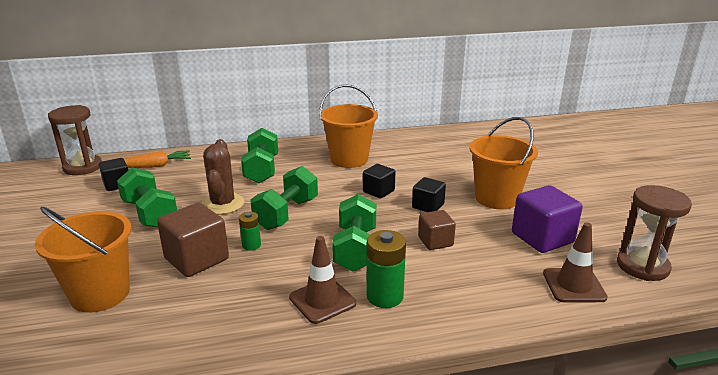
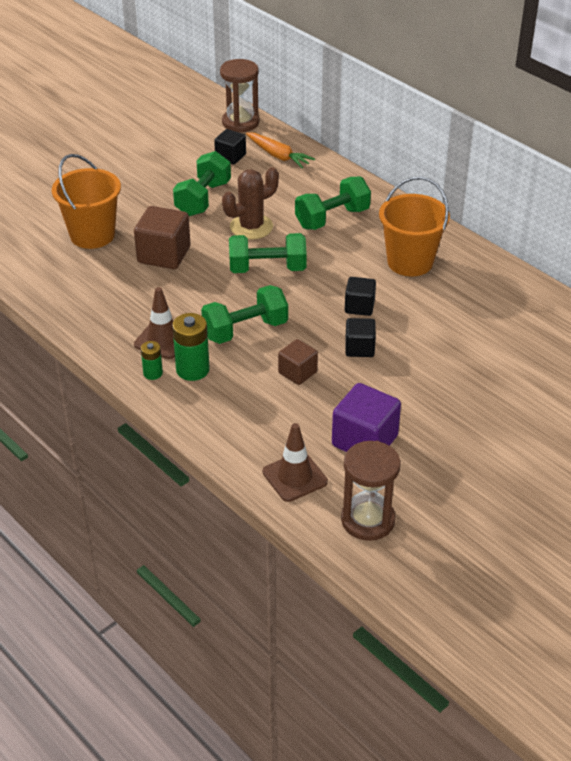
camera: 60 degrees right, 15 degrees up
(251, 245) = (204, 272): green battery -> green battery (153, 373)
(496, 198) = (420, 391): orange bucket -> none

